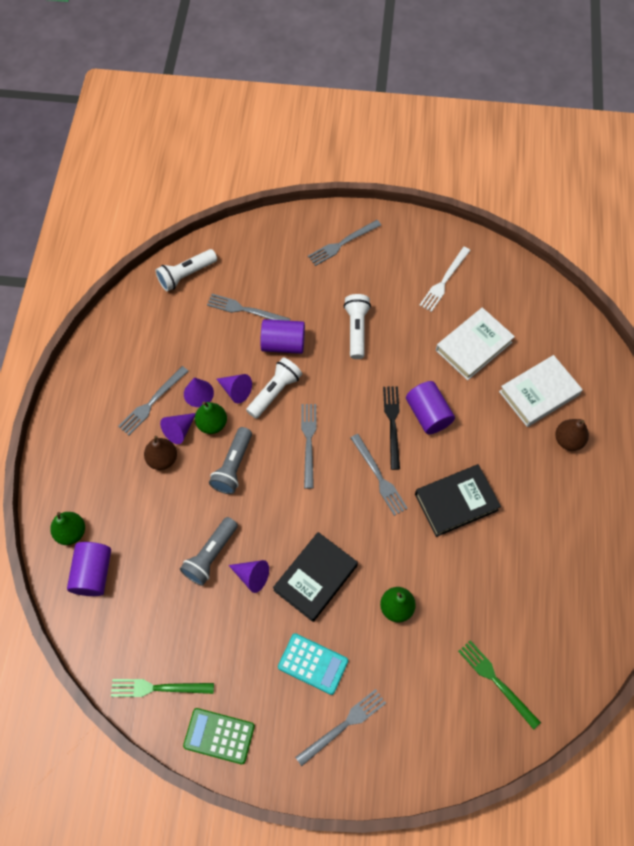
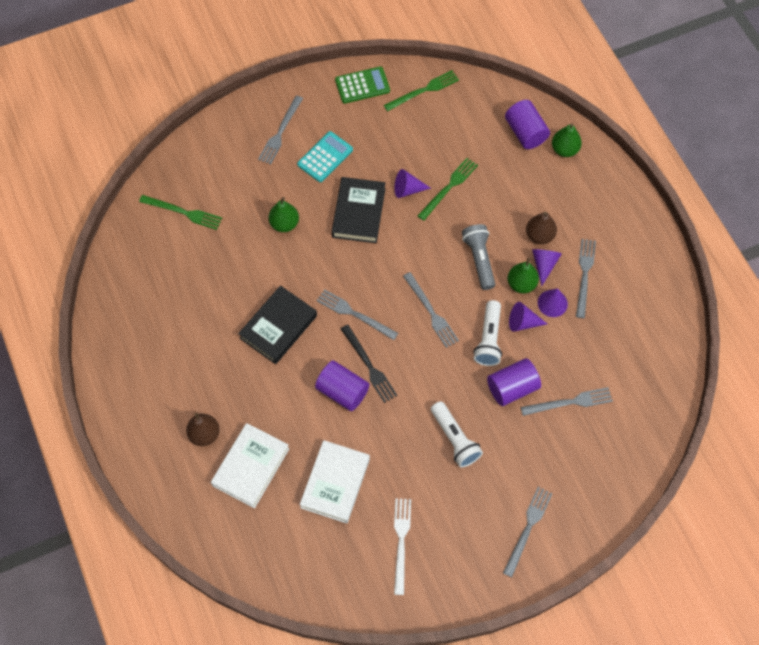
camera: 150 degrees right, 0 degrees up
(186, 275) = (650, 407): white flashlight -> none
(210, 555) = (449, 187): grey flashlight -> green fork
(313, 664) = (325, 157): turquoise calculator -> turquoise calculator turned 135 degrees clockwise

